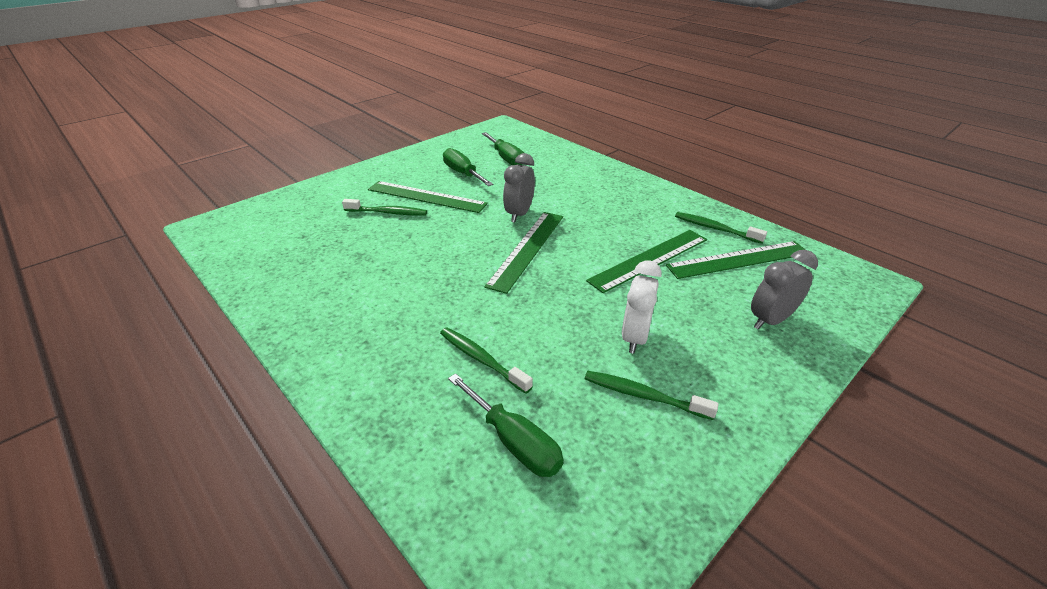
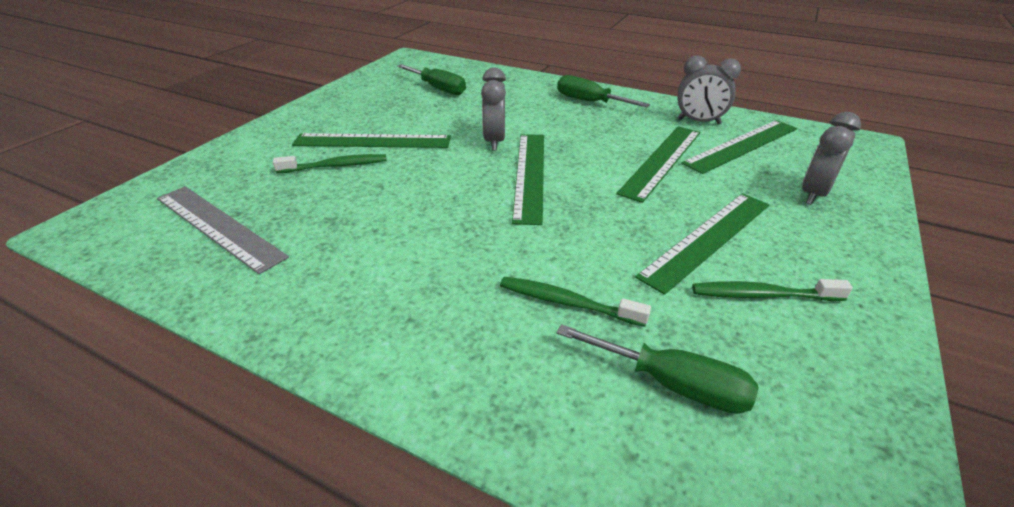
camera: 20 degrees left, 0 degrees up
(285, 244) = (218, 226): none -> grey ruler
(463, 173) = (399, 110): green screwdriver -> green screwdriver (589, 102)
(634, 337) = (707, 238): white clock -> green ruler
(715, 228) = (699, 121): green toothbrush -> grey clock

